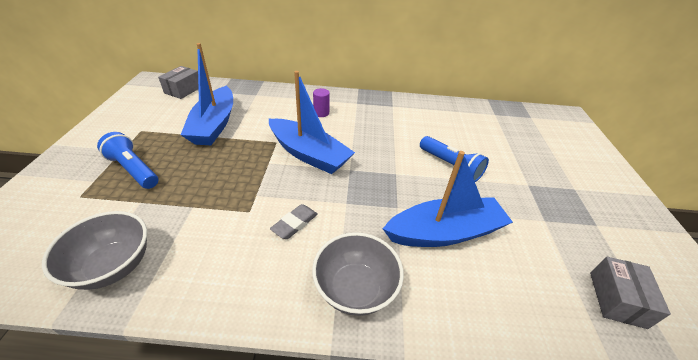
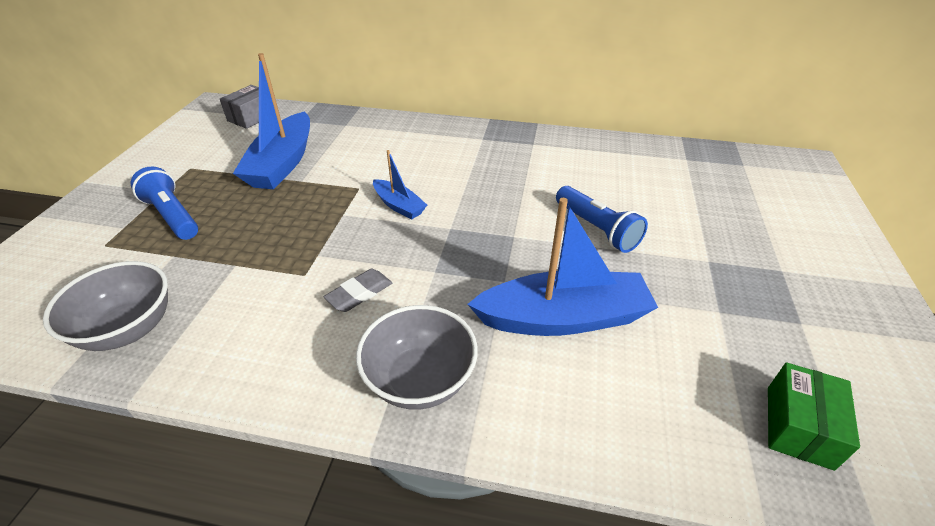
camera: 10 degrees right, 0 degrees up
(309, 154) = (399, 206): blue boat -> blue boat, size x0.52
(321, 113) = (428, 151): purple cylinder -> none
(616, 299) = (798, 426): grey box -> green box

